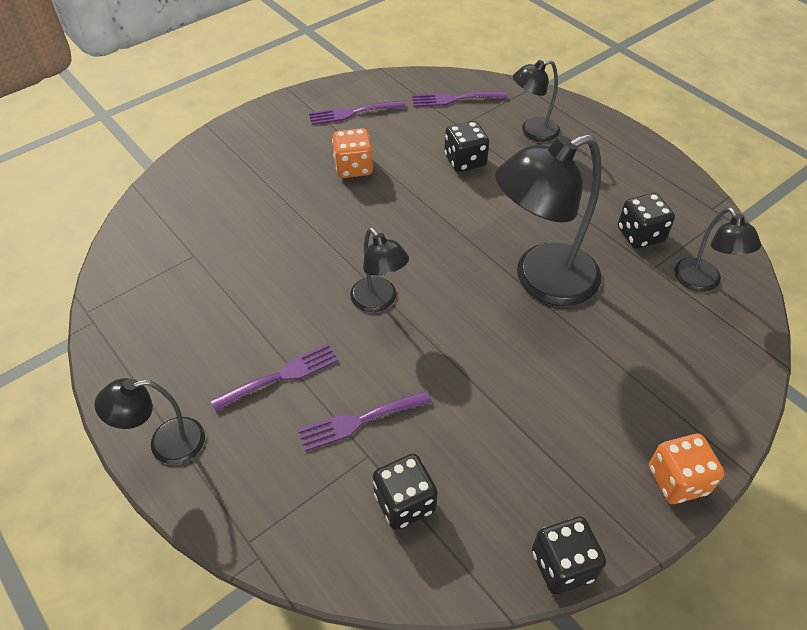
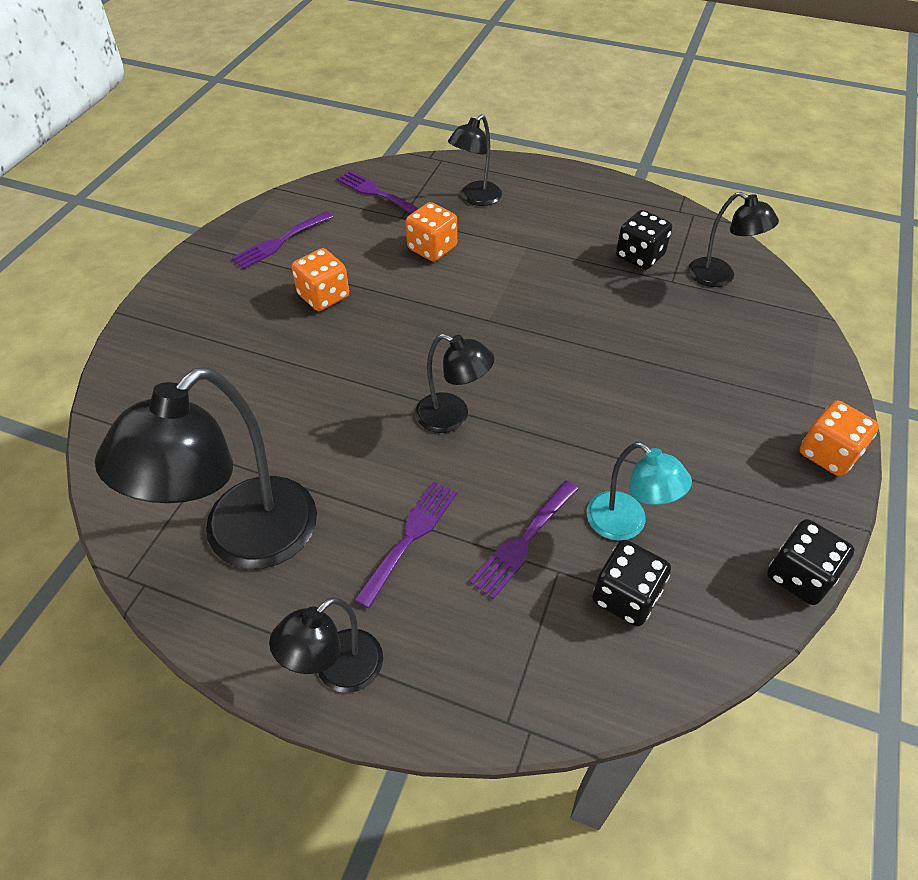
camera: 30 degrees left, 0 degrees up
(449, 448) = (626, 524): none -> turquoise lamp
(454, 99) = (376, 193): purple fork -> purple fork turned 75 degrees clockwise
(465, 161) = (432, 248): black dice -> orange dice
(541, 280) = (588, 331): black lamp -> black lamp (244, 540)

